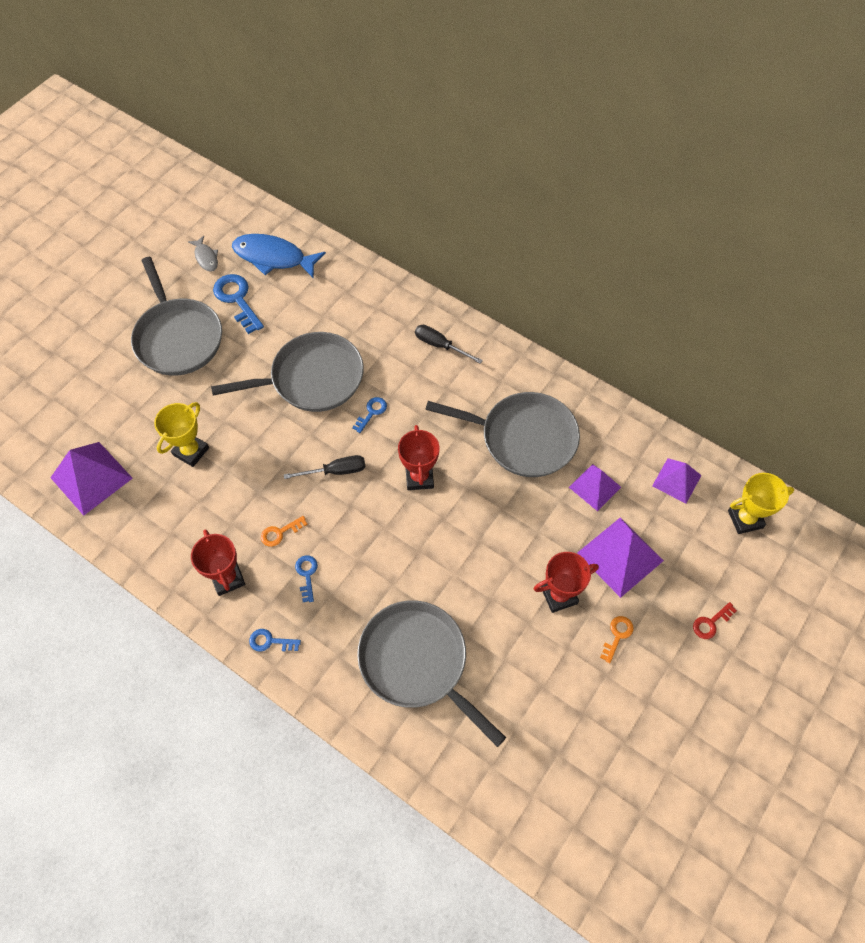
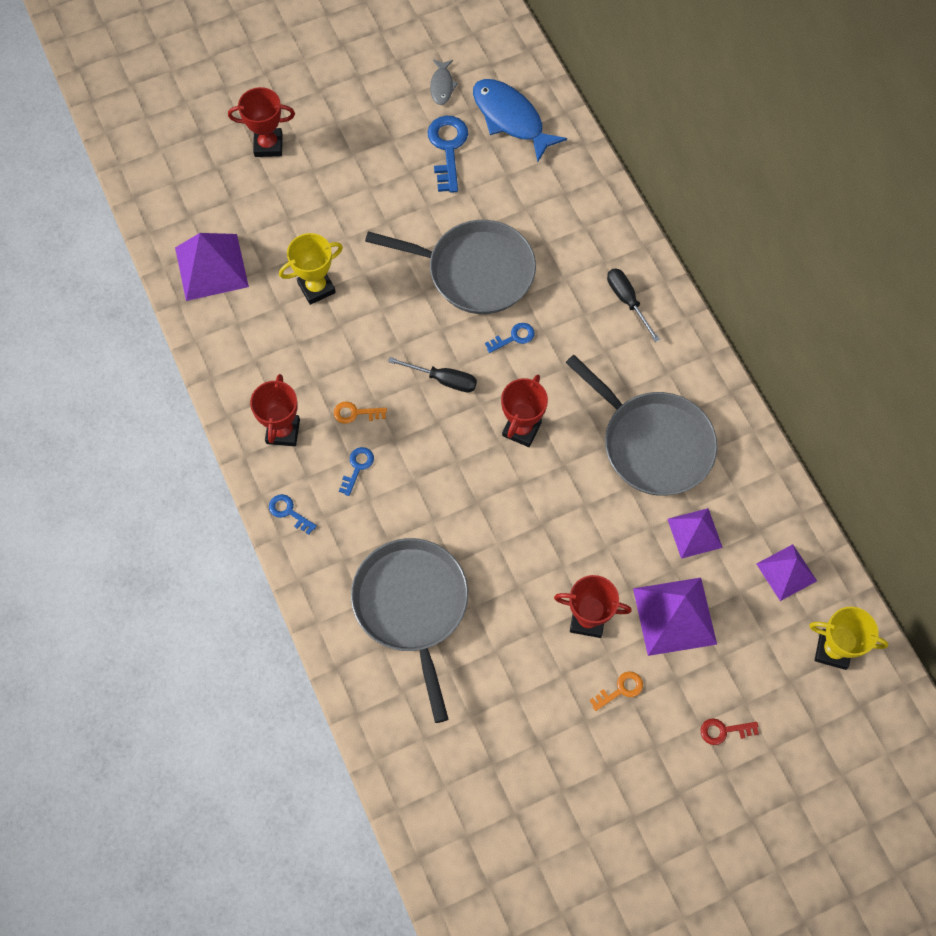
camera: 30 degrees right, 5 degrees up
(88, 362) = (268, 145): none -> red trophy
(178, 338) = (367, 162): grey pan -> none

